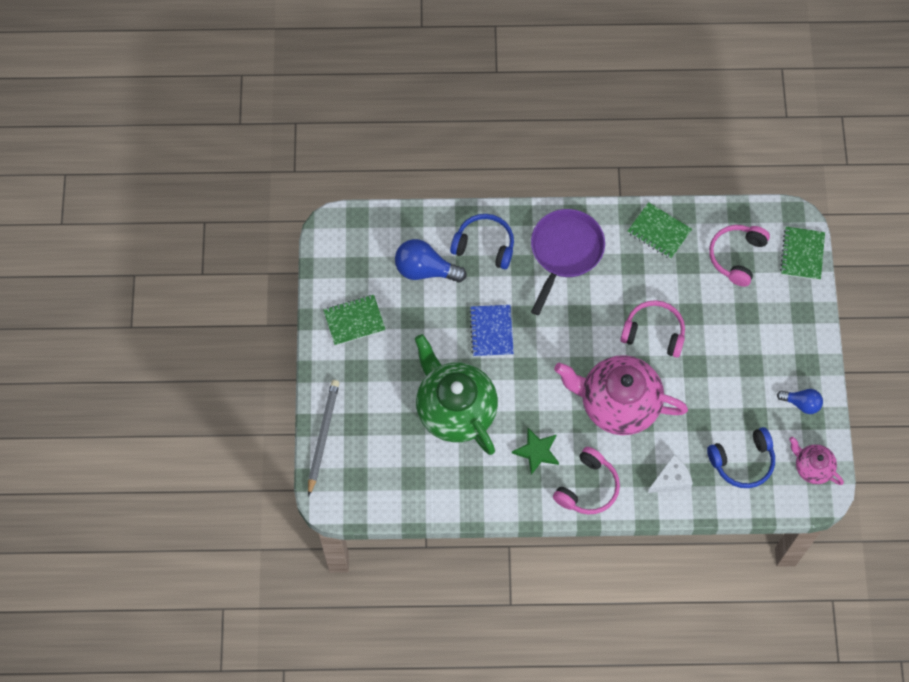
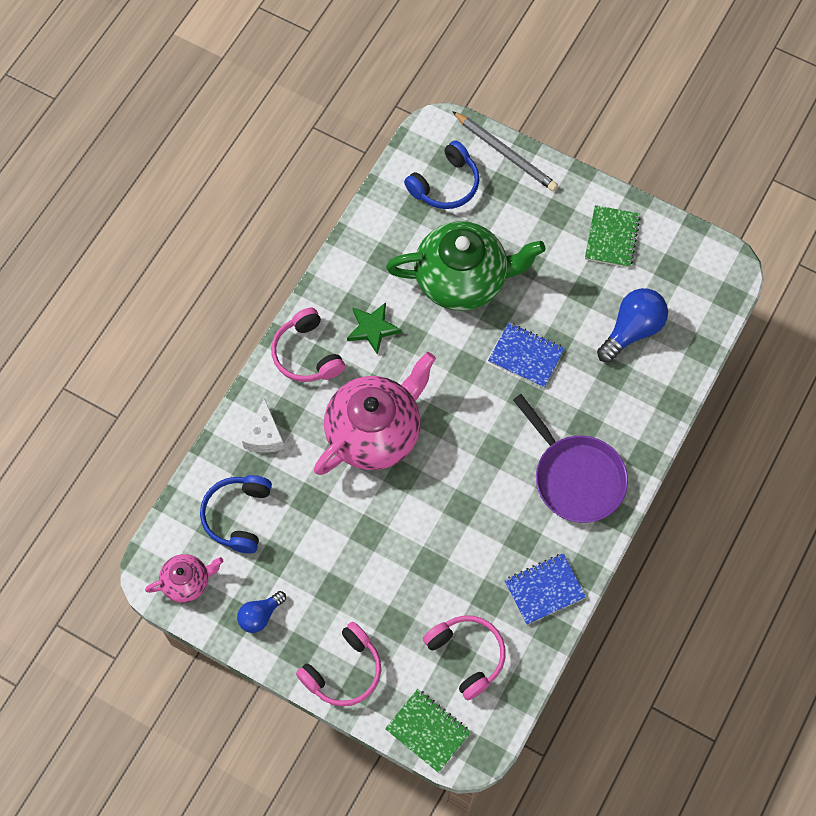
camera: 120 degrees right, 0 degrees up
(484, 245) = (628, 401): blue headphones -> blue headphones (445, 184)
(654, 333) = (430, 513): pink headphones -> pink headphones (343, 671)
(659, 232) = (544, 589): green notebook -> blue notebook

